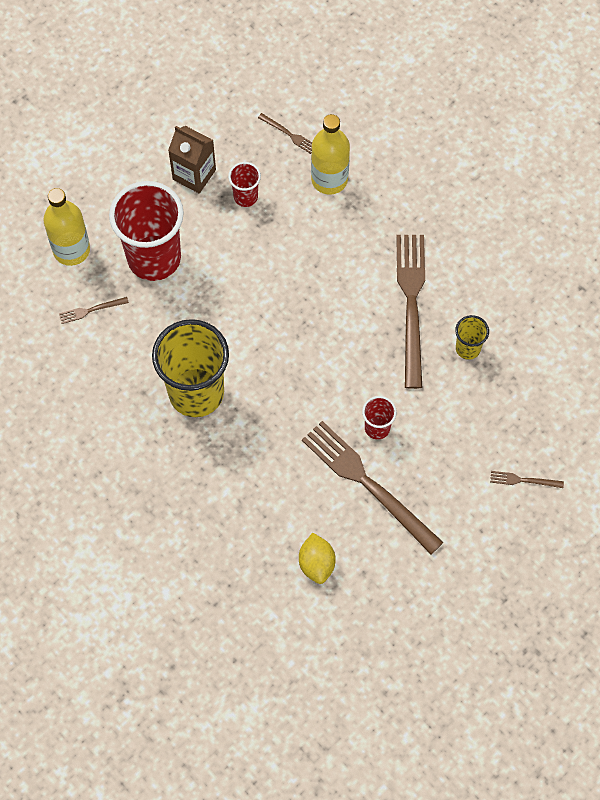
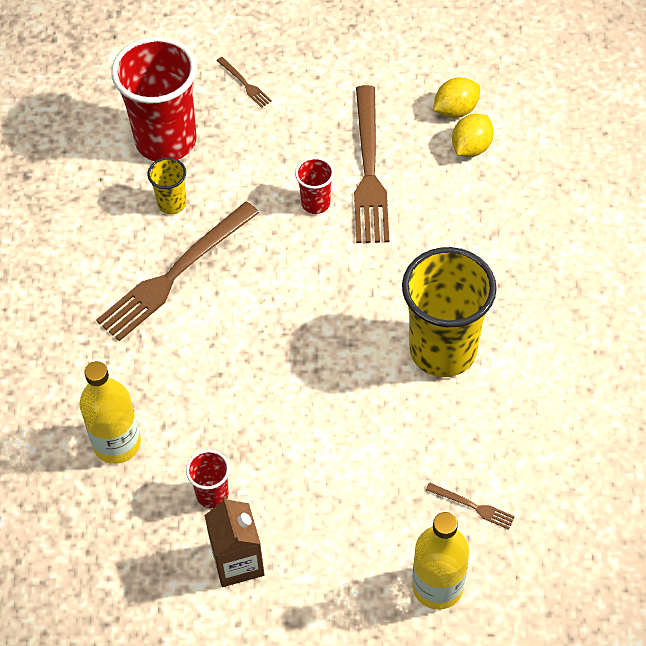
camera: 135 degrees left, 10 degrees down
(154, 258) = (362, 507): red cup -> red cup (166, 141)
(289, 134) = (102, 523): brown fork -> none
(357, 587) = (455, 110): none -> yellow lemon

